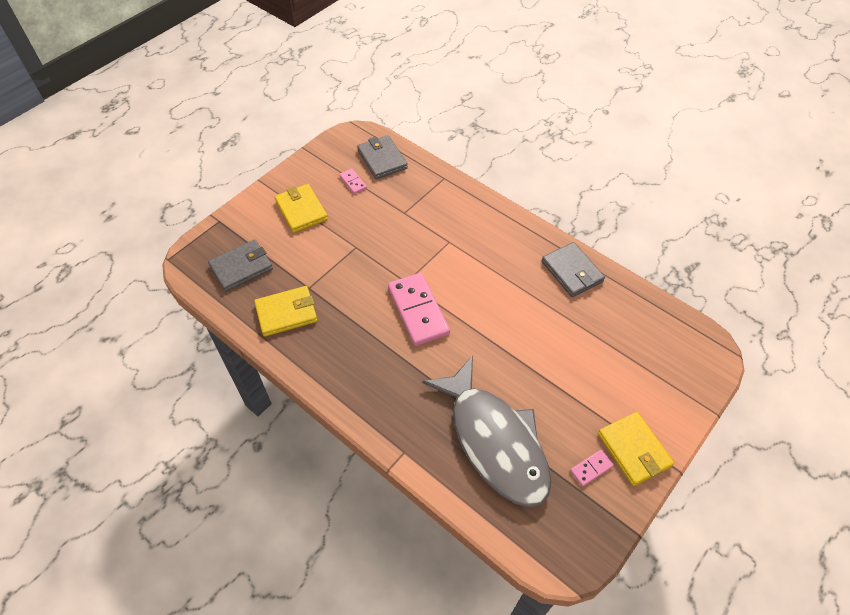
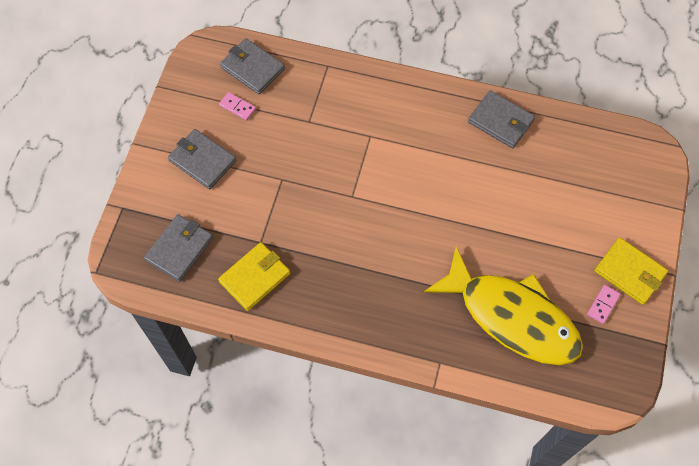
camera: 25 degrees left, 10 degrees up
(301, 210) = (202, 161): yellow wallet -> grey wallet
(418, 311) = (380, 221): pink domino -> none
(494, 440) = (512, 316): grey fish -> yellow fish

